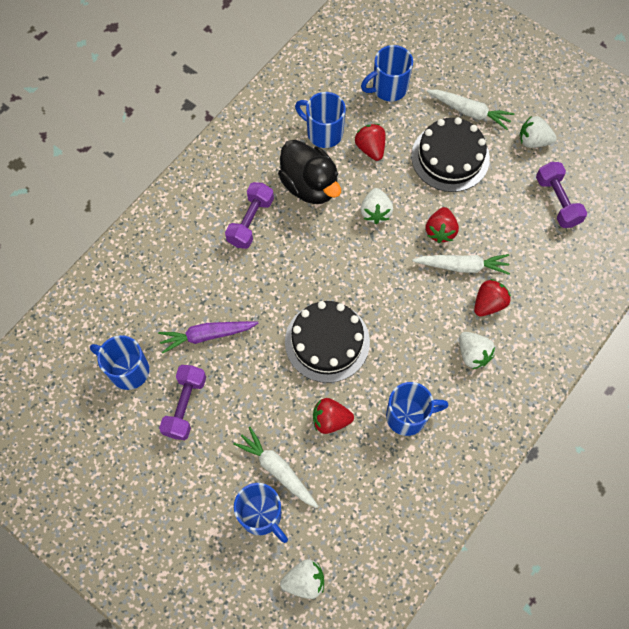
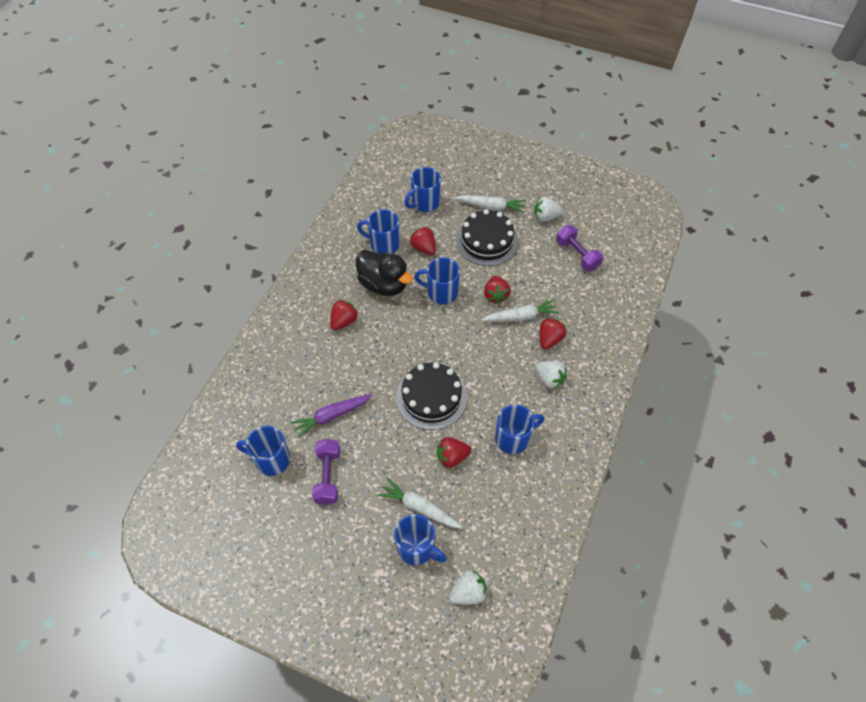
camera: 15 degrees left, 10 degrees down
(250, 221) = (344, 321): purple dumbbell -> red strawberry
(375, 212) = (441, 292): white strawberry -> blue mug

